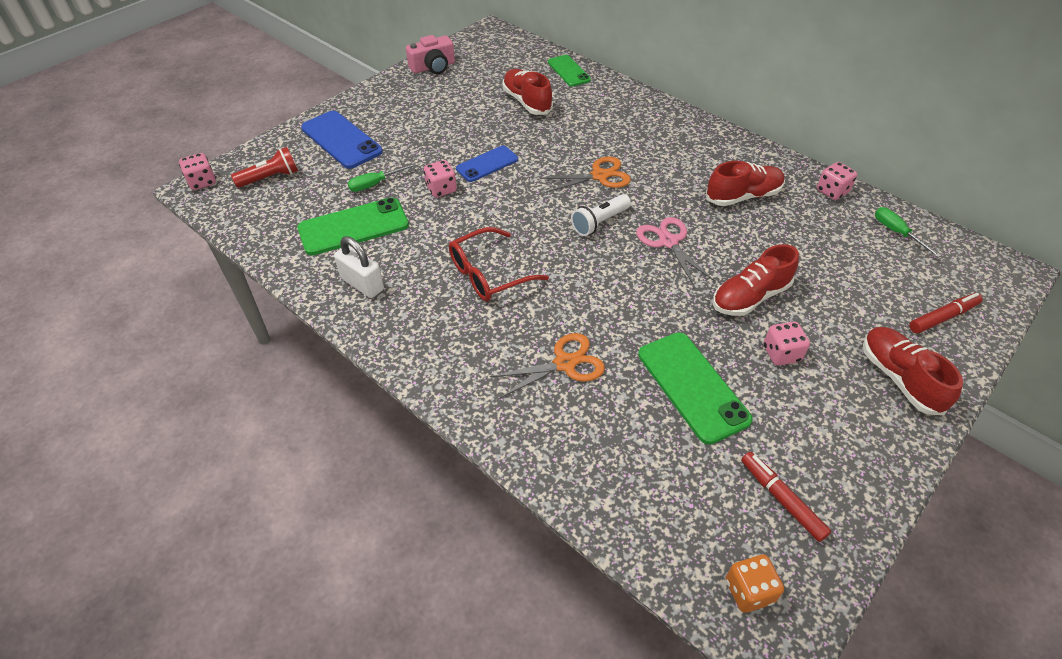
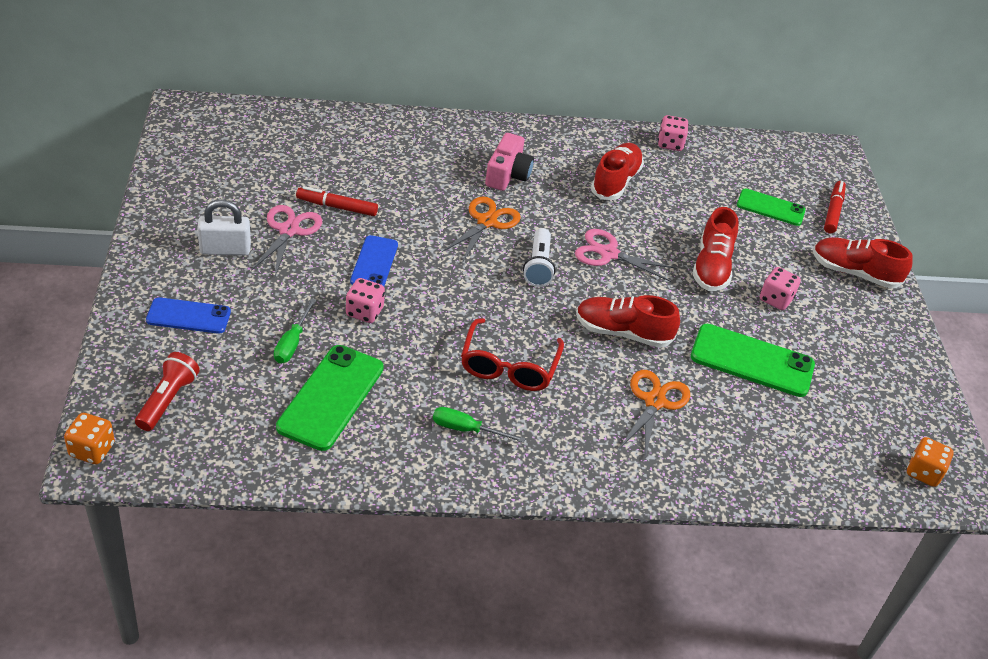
camera: 50 degrees left, 5 degrees down
(202, 182) = (92, 450): pink dice -> orange dice
(341, 140) = (188, 316): blue phone -> blue phone, size x0.64
(362, 284) = (414, 444): white padlock -> white padlock (225, 249)
(433, 67) = (176, 182): pink camera -> pink camera (507, 174)
(460, 121) = (289, 230): none -> pink scissors
(527, 102) = (329, 177): red shoe -> red shoe (622, 332)
(568, 71) = (327, 123): green phone -> green phone (770, 208)
(781, 499) = (879, 402): red marker -> red marker (337, 207)
(896, 232) = (744, 158): green screwdriver -> green screwdriver (466, 429)

